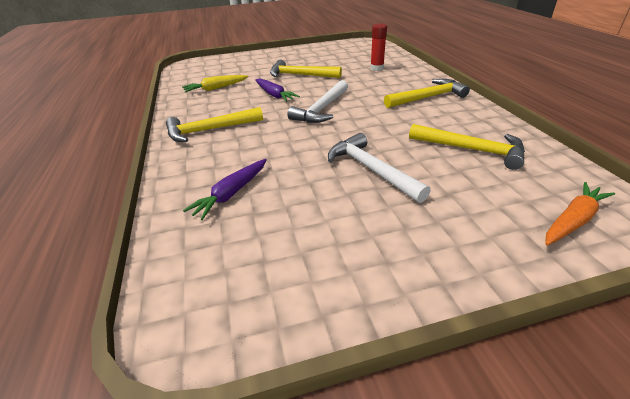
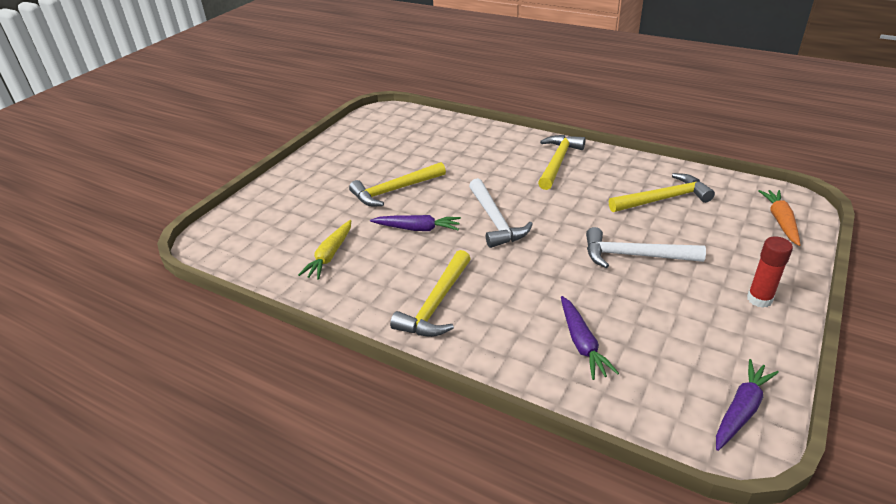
camera: 45 degrees left, 0 degrees up
(232, 316) = (741, 410): none -> purple carrot
(377, 68) = (457, 146): red glue stick -> red glue stick (759, 299)

